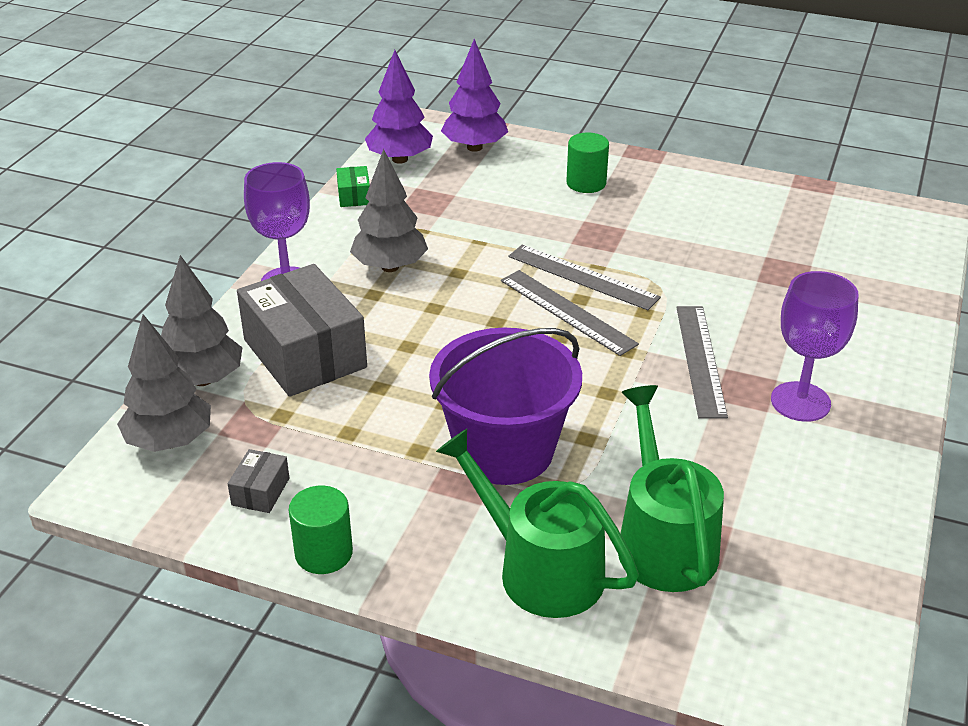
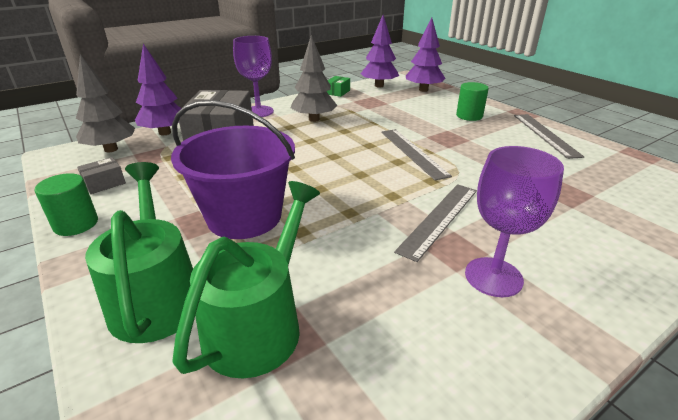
camera: 35 degrees right, 5 degrees down
(202, 379) = (165, 133): grey tree -> purple tree
(567, 312) = (381, 165): grey ruler -> grey ruler (545, 134)

